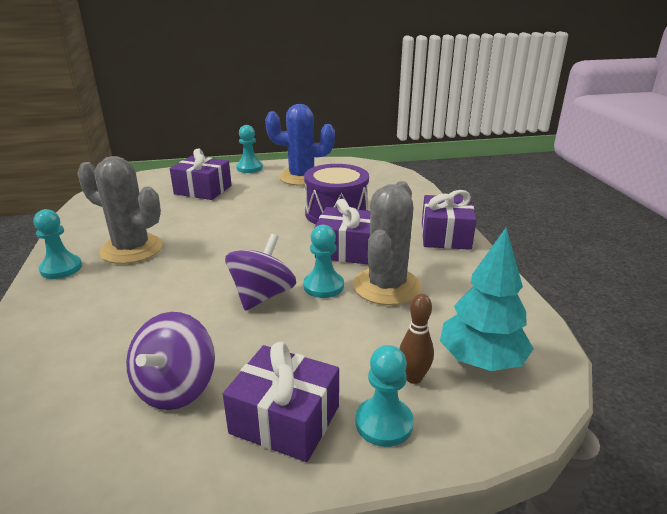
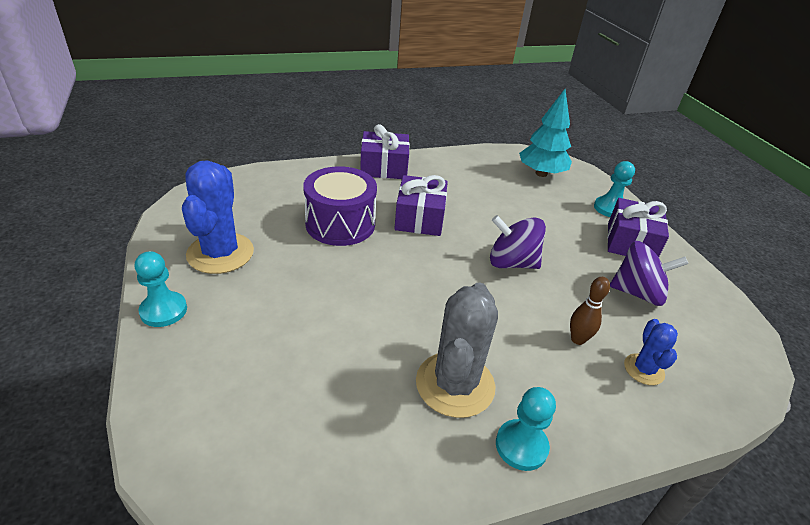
camera: 100 degrees left, 10 degrees up
(69, 353) = (644, 369): none -> blue cactus
(203, 190) = (254, 352): purple gift -> none
(323, 286) = (484, 230): turquoise pawn -> none
(386, 286) = (474, 200): grey cactus -> none
(413, 378) = (568, 196): brown bowling pin -> brown bowling pin (577, 339)

